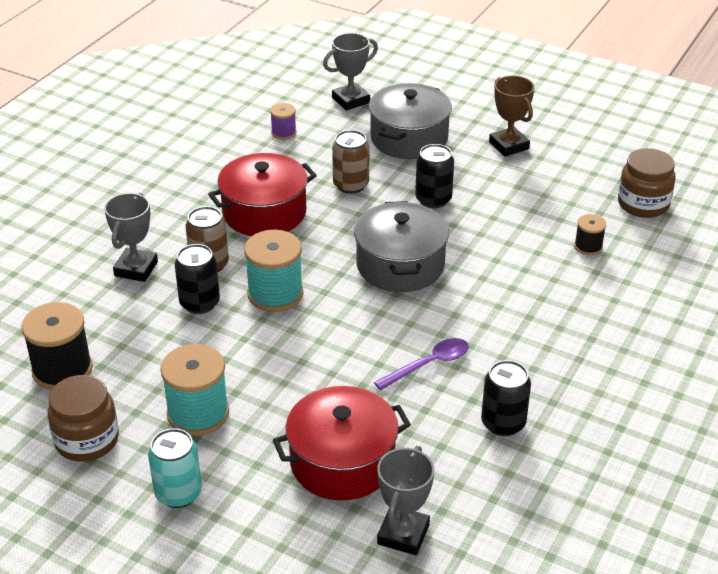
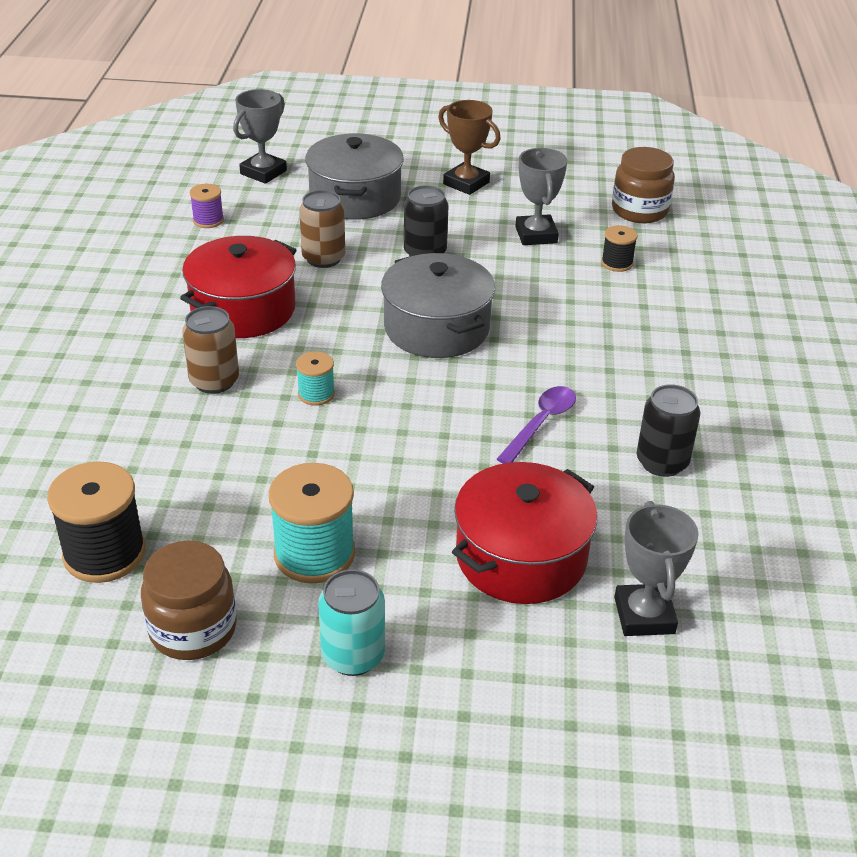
camera: 25 degrees left, 0 degrees up
(136, 269) = (125, 409): grey trophy -> grey trophy (536, 235)
(199, 303) = (231, 427): black can -> none
(275, 294) = (316, 394): turquoise spool -> turquoise spool, size x0.53

